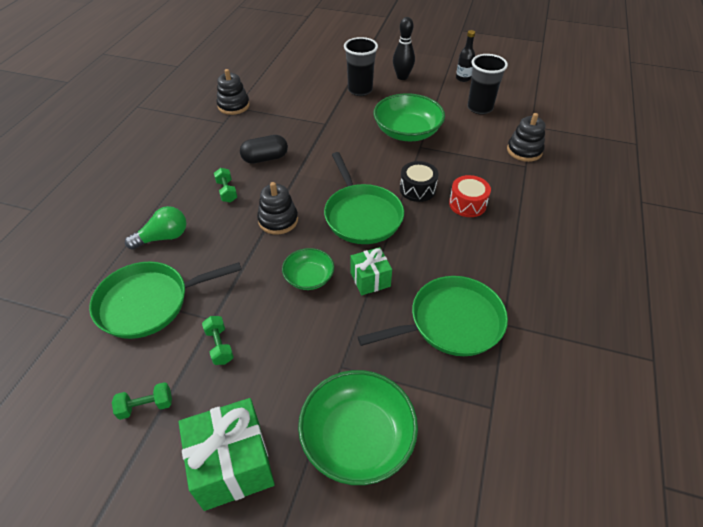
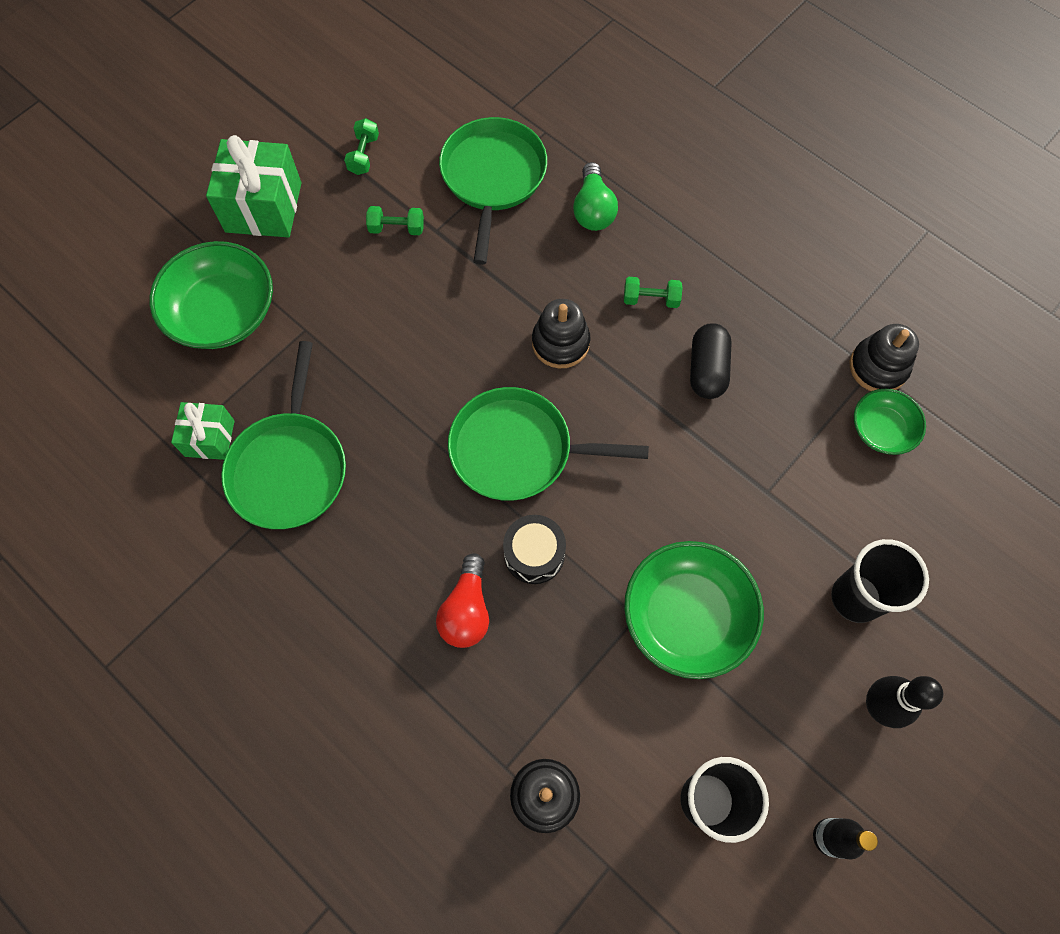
camera: 115 degrees right, 20 degrees up
(309, 277) = (442, 343): green bowl -> green bowl (881, 429)
(370, 279) = (401, 409): green gift -> green gift (210, 438)
(467, 204) = (466, 610): red drum -> red light bulb

